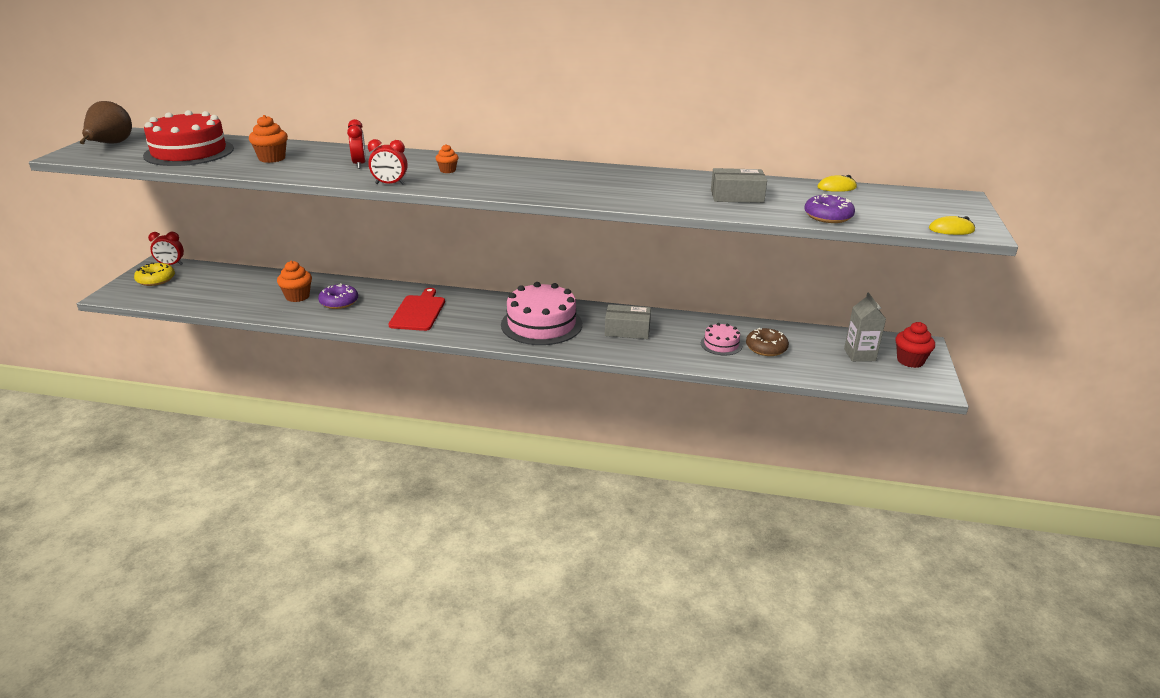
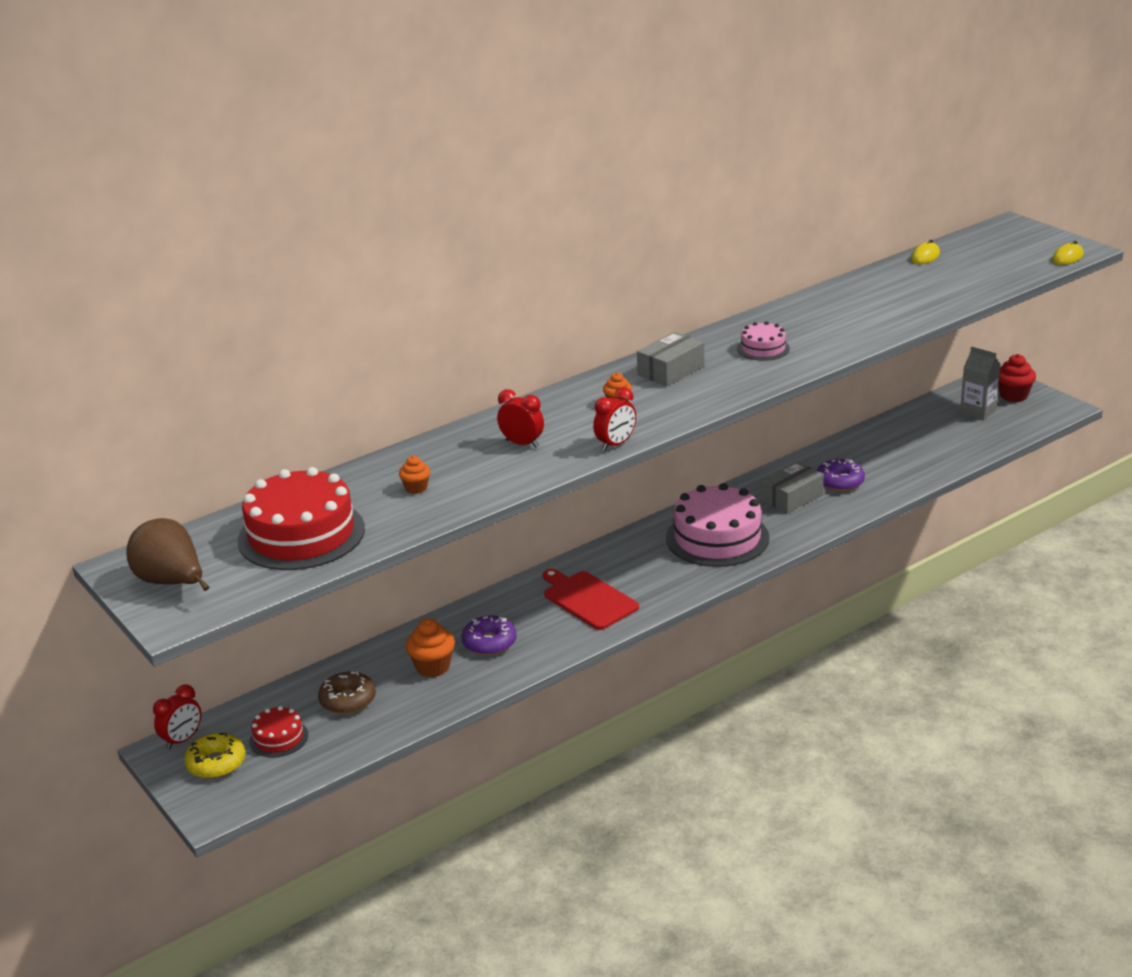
camera: 45 degrees left, 0 degrees up
(191, 285) = (278, 738): none -> red cake
(272, 158) = (416, 488): orange cupcake -> orange cupcake, size x0.60
(721, 344) = (880, 464): pink cake -> pink cake (763, 348)
(737, 196) = (888, 302): grey box -> grey box (671, 370)
(766, 348) = (913, 446): brown donut -> brown donut (348, 700)
(828, 216) = (982, 287): purple donut -> purple donut (839, 482)

